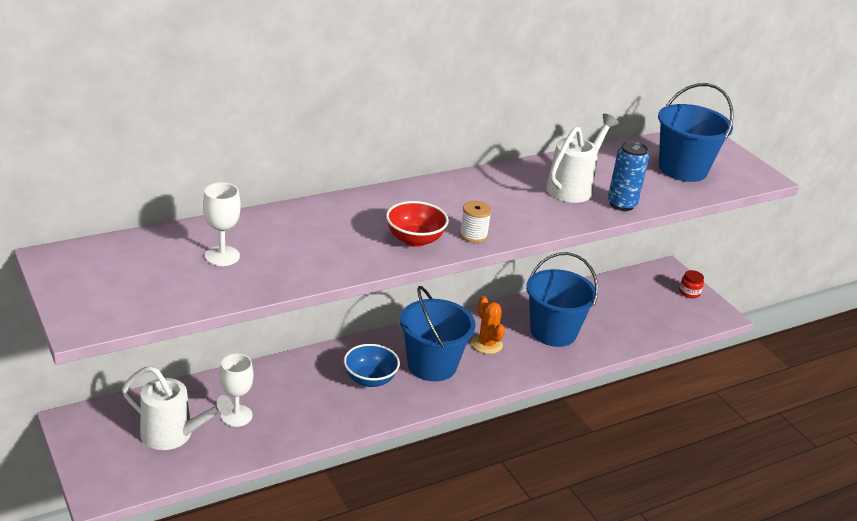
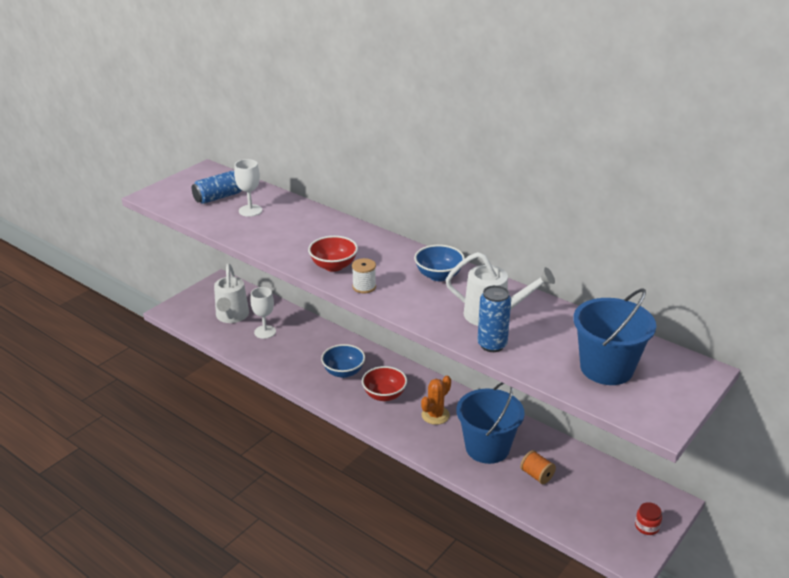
camera: 70 degrees right, 0 degrees up
(155, 269) = (219, 197): none -> blue can
(432, 365) = (384, 395): blue bucket -> red bowl
(483, 189) = (438, 275): none -> blue bowl
(604, 320) = (537, 475): none -> orange spool

